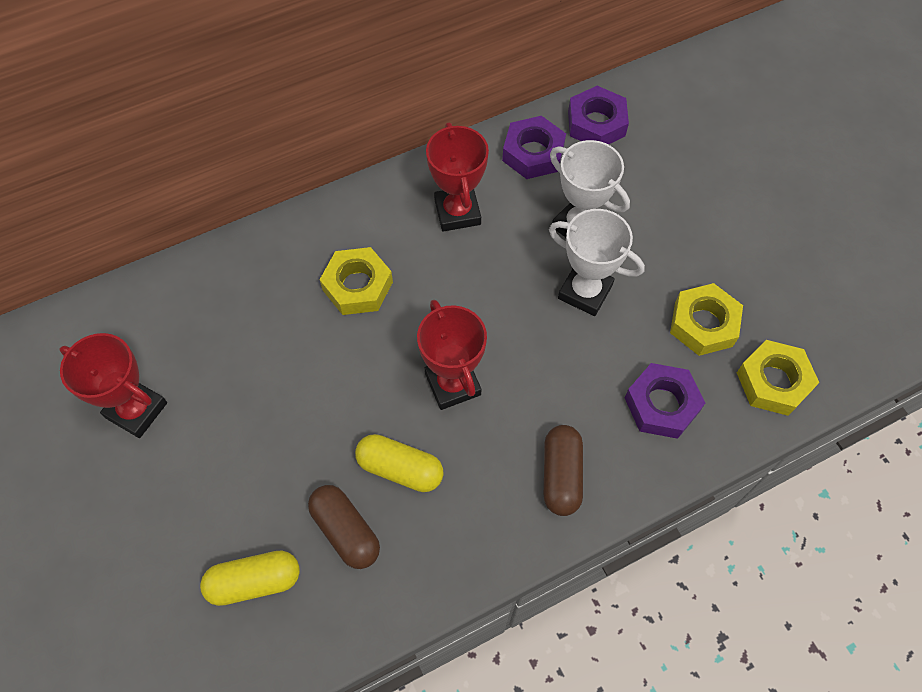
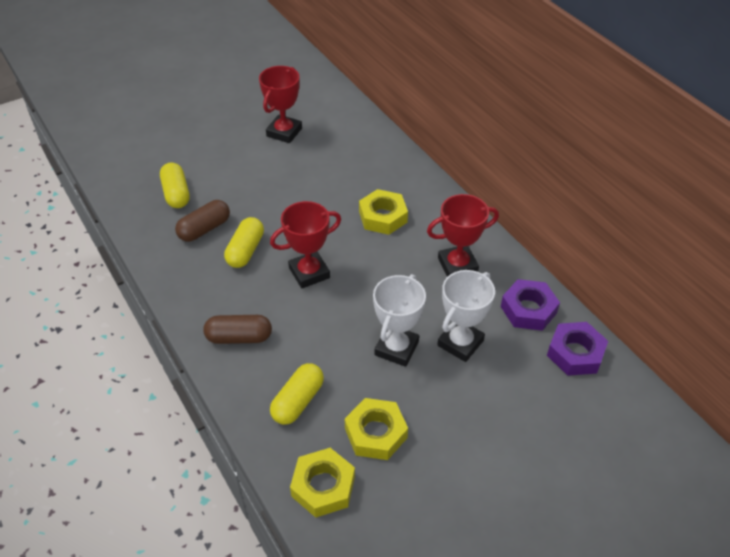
camera: 85 degrees right, 15 degrees down
(662, 405) = (298, 401): purple nut -> yellow capsule

